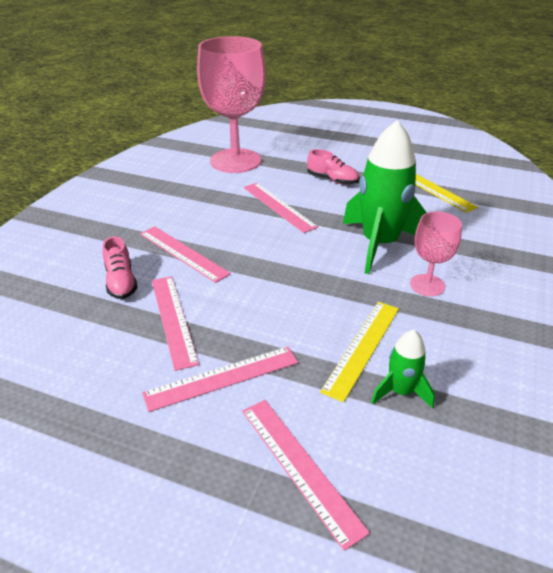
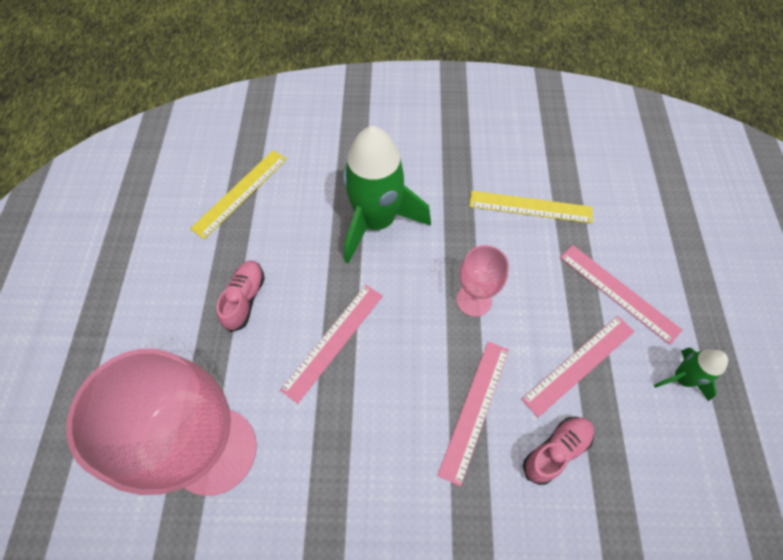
camera: 110 degrees left, 25 degrees up
(300, 466) = (657, 218): pink ruler -> none
(400, 392) = (561, 176): green rocket -> green rocket (681, 378)
(427, 285) = (427, 176): pink goblet -> pink goblet (474, 300)

